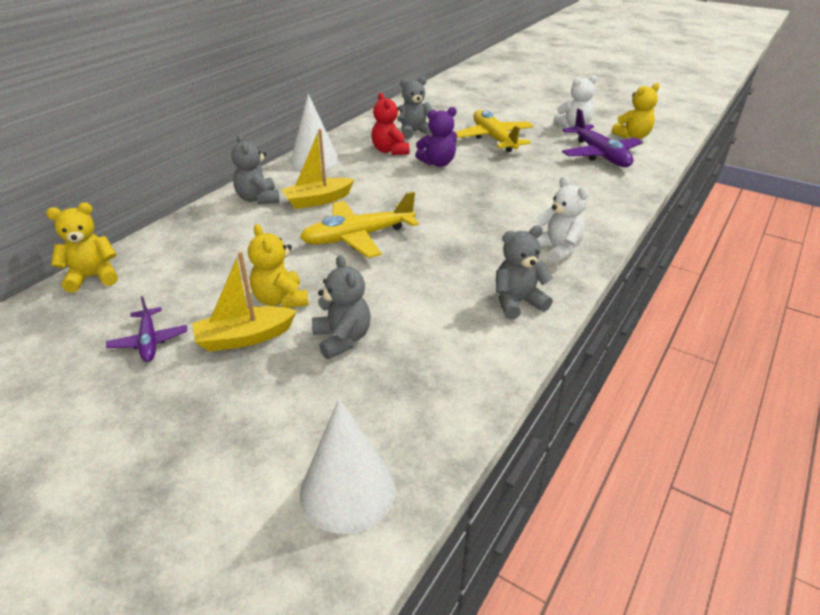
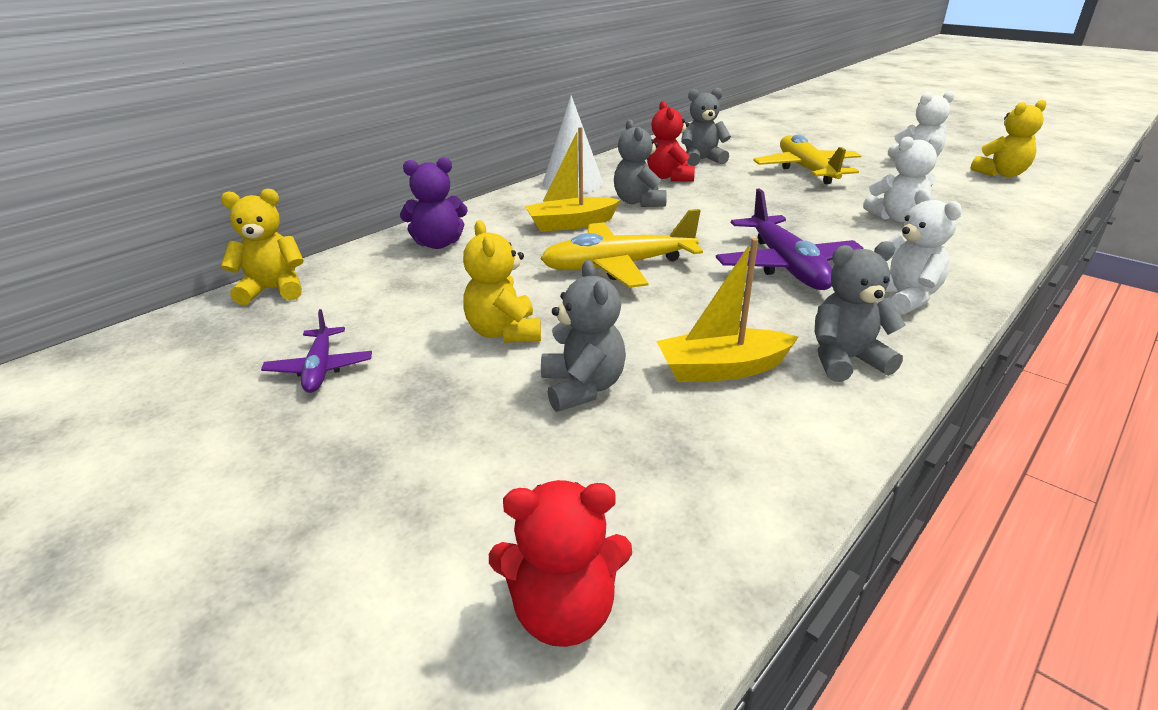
camera: 10 degrees right, 5 degrees down
(244, 338) = (446, 375): yellow boat -> yellow boat (722, 369)
(258, 199) = (496, 219): grey teddy bear -> grey teddy bear (639, 202)
(347, 490) = (563, 611): white cone -> red teddy bear
(438, 163) = (731, 192): purple teddy bear -> purple teddy bear (438, 244)
(557, 181) = (896, 218): none -> white teddy bear
(600, 155) = (956, 192): purple plane -> purple plane (786, 266)

